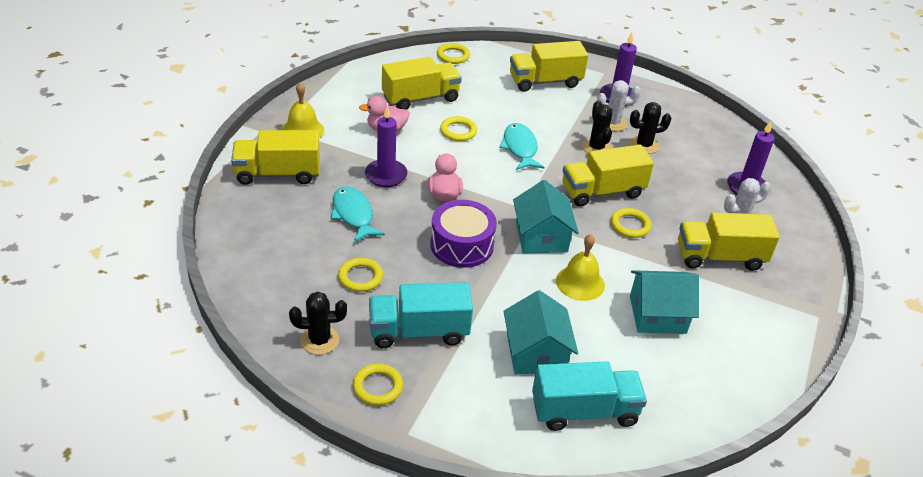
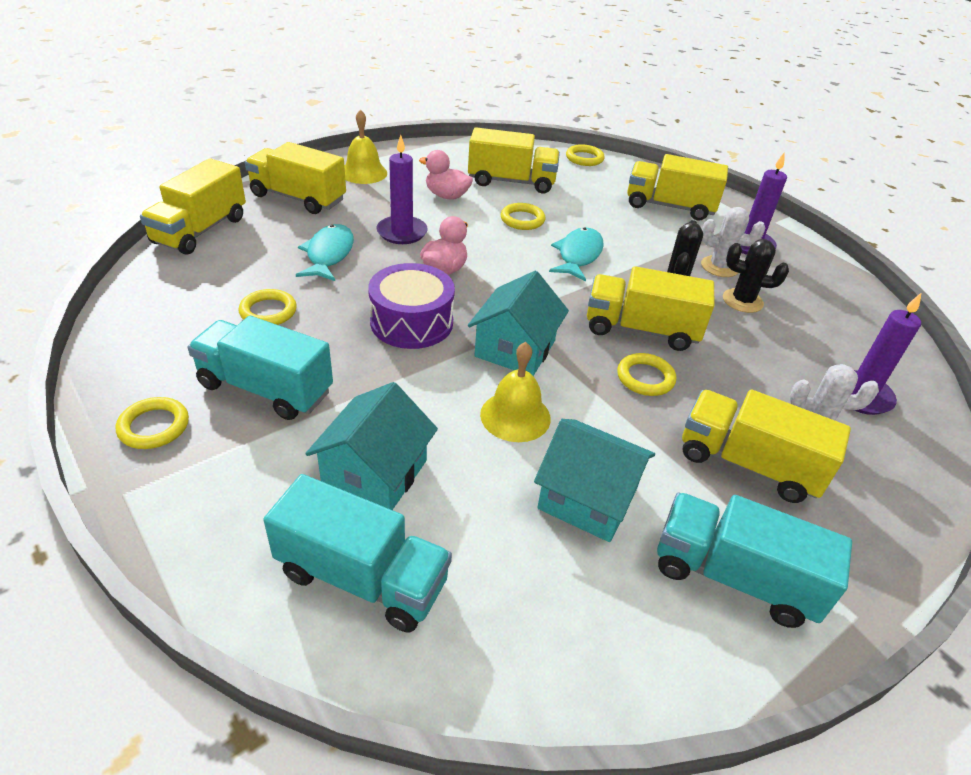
camera: 30 degrees right, 0 degrees up
(235, 232) = (200, 230): none -> yellow truck
(319, 340) = (155, 353): black cactus -> none
(754, 323) = (734, 576): none -> turquoise truck

